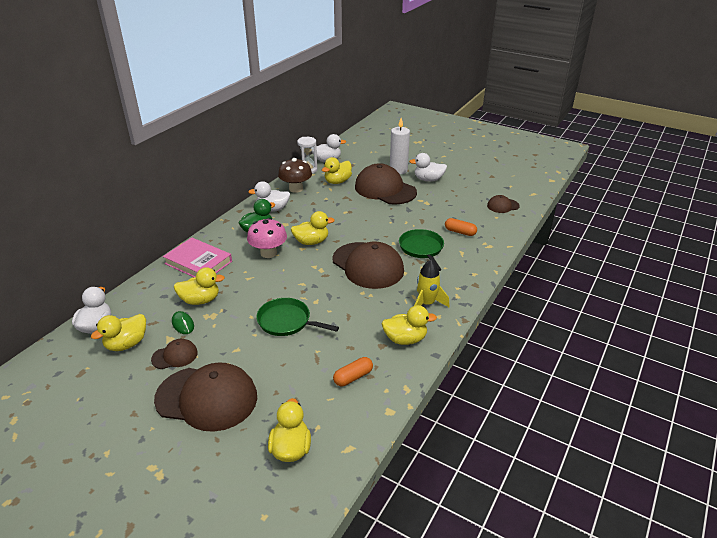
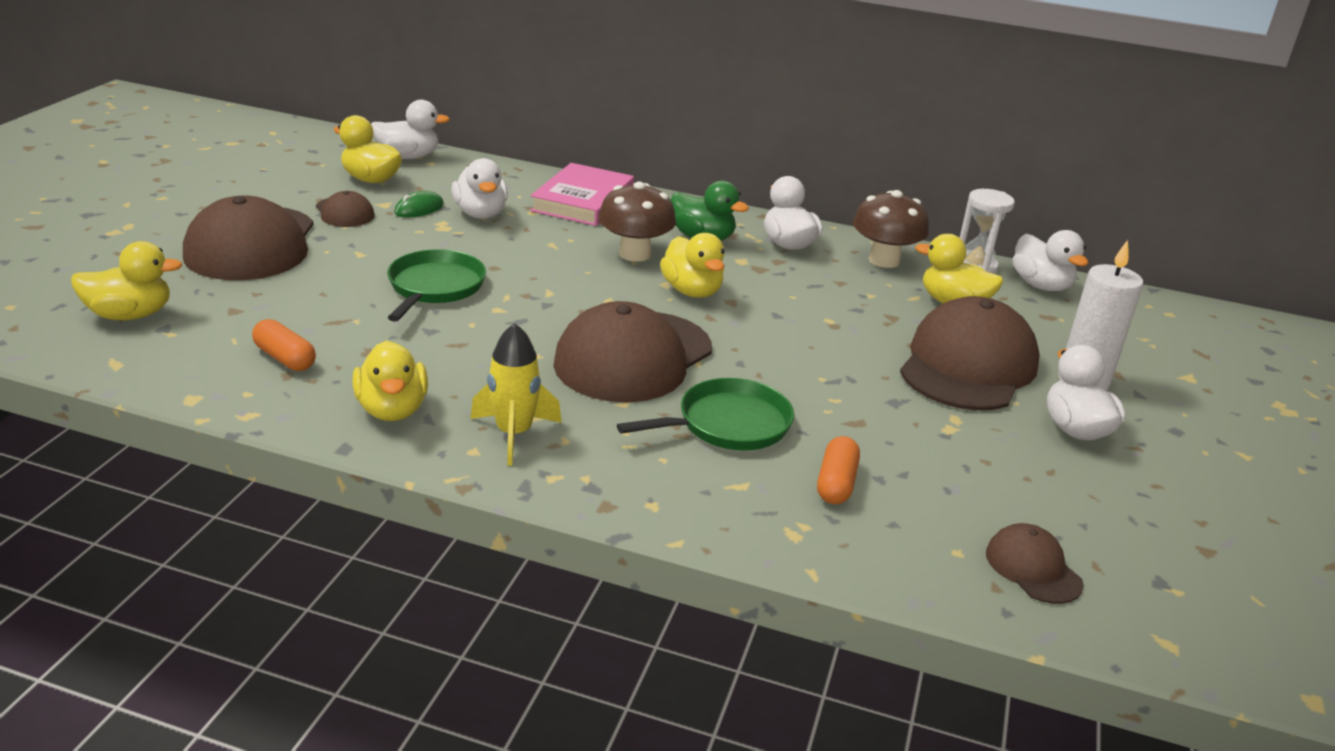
camera: 75 degrees right, 5 degrees down
(200, 300) = (480, 214): yellow duck -> white duck
(268, 253) = (635, 254): pink mushroom -> brown mushroom

